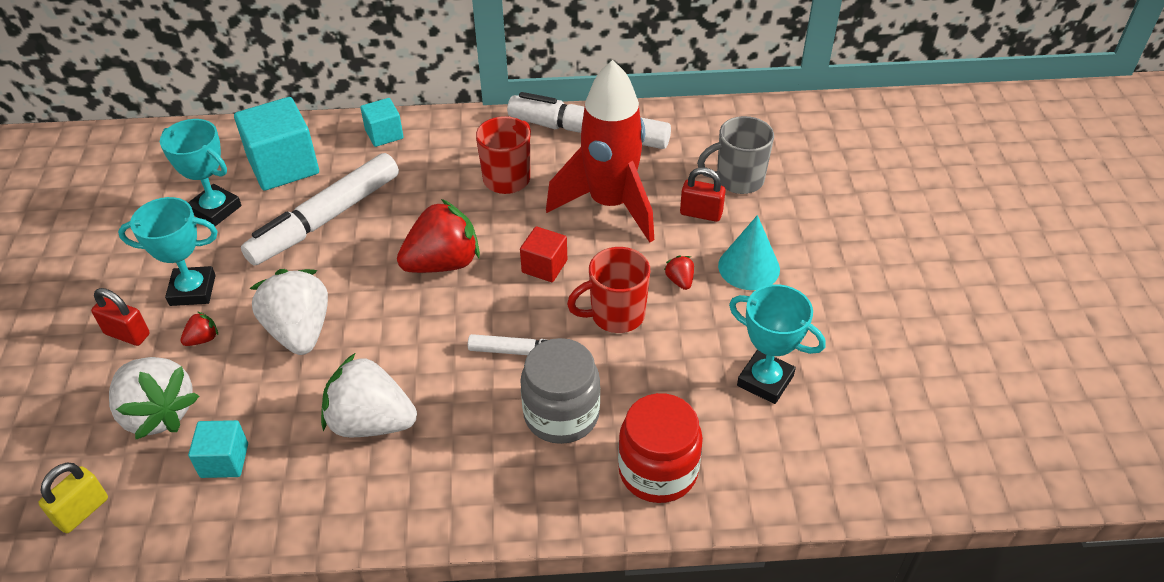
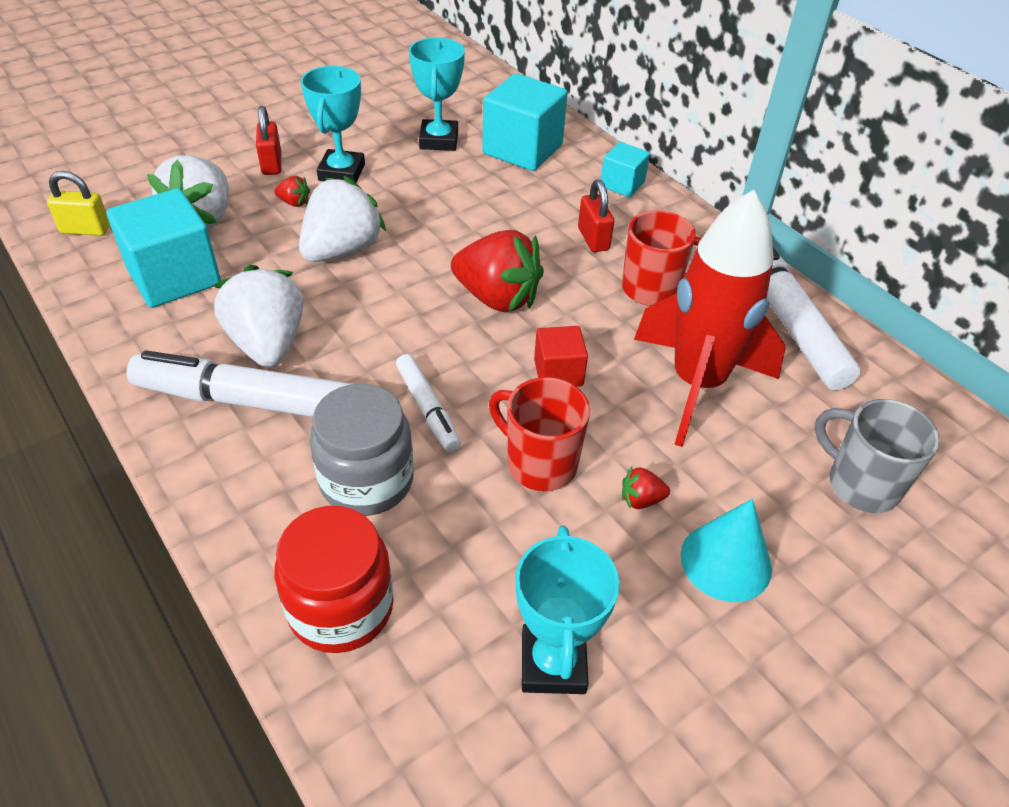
camera: 55 degrees right, 0 degrees up
(192, 290) = (341, 172): turquoise trophy -> turquoise trophy turned 45 degrees clockwise
(224, 460) = (174, 277): turquoise cube -> turquoise cube, size x1.83
(326, 219) = (484, 201): white marker -> white marker (255, 402)
(680, 281) = (641, 500): red strawberry -> red strawberry turned 135 degrees counterclockwise
(701, 213) = (767, 472): red padlock -> red padlock (593, 239)

